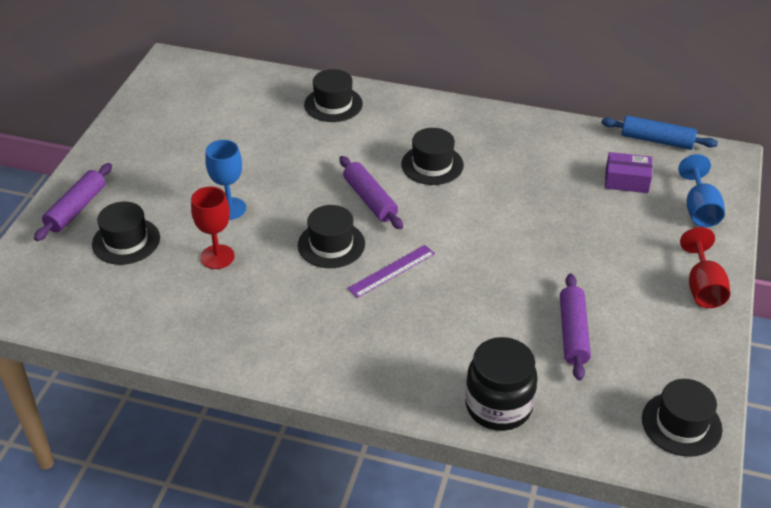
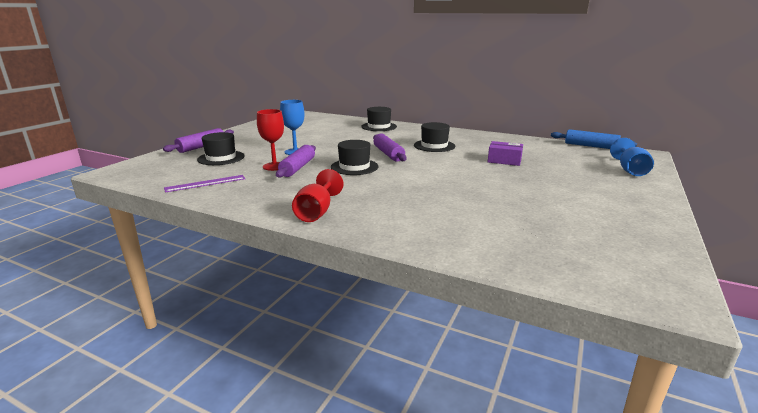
camera: 10 degrees right, 20 degrees down
(392, 271) = (393, 179): purple ruler -> purple ruler (205, 183)
(498, 406) = (463, 245): black jar -> none
(573, 333) = (533, 214): purple rolling pin -> purple rolling pin (298, 168)
(626, 181) = (571, 157): purple box -> purple box (504, 160)
(681, 424) = (647, 271): black hat -> none
(702, 287) = (644, 201): red goblet -> red goblet (316, 212)

